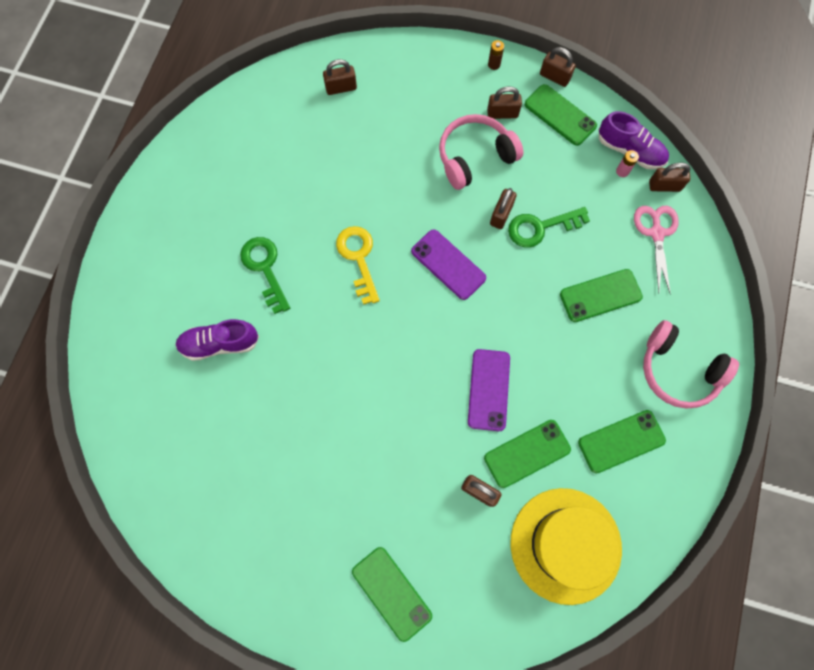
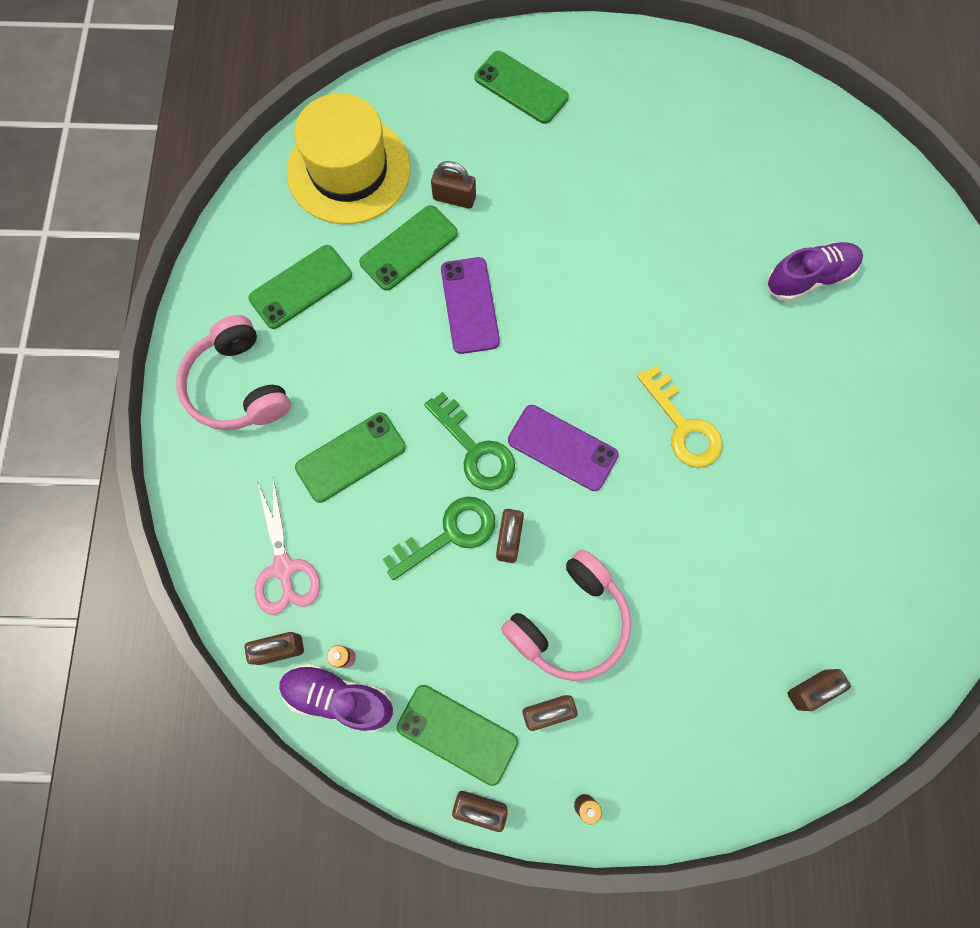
camera: 165 degrees right, 0 degrees up
(265, 268) = (797, 381): green key -> green key (475, 449)
(678, 370) = (238, 386): pink headphones -> pink headphones turned 135 degrees counterclockwise

